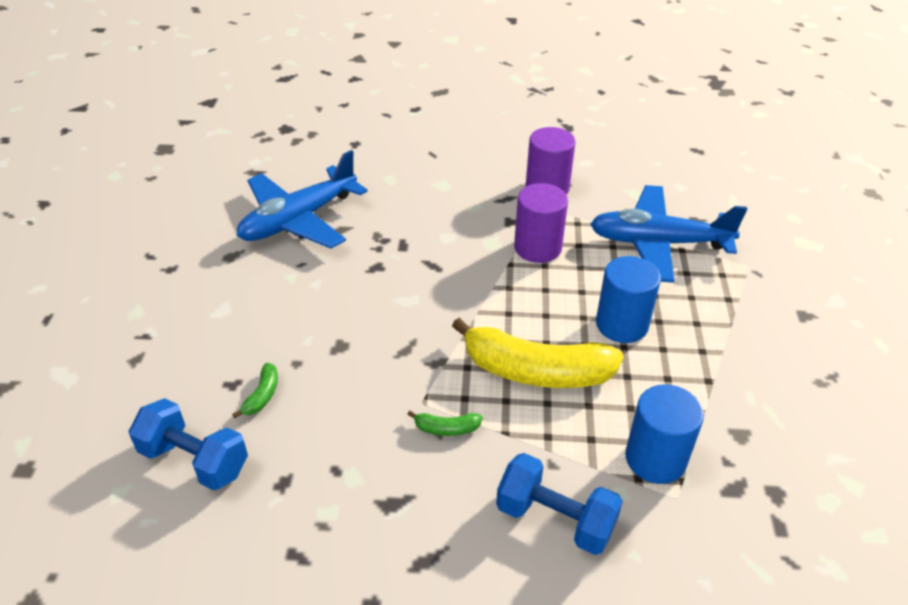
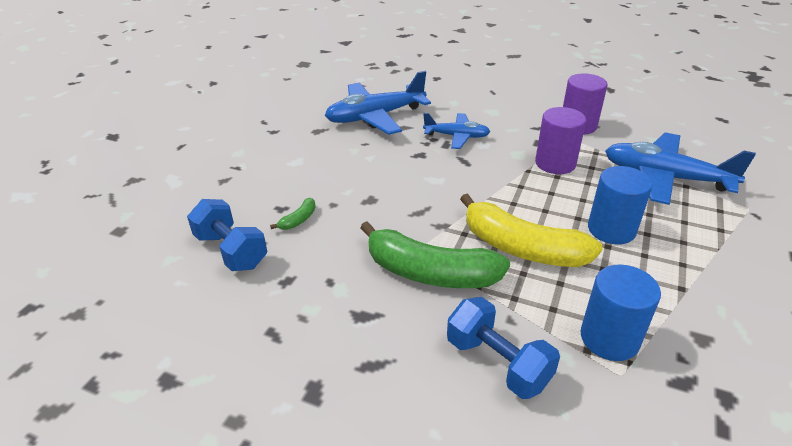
camera: 20 degrees right, 5 degrees down
(412, 231) = (457, 136): none -> blue plane
(446, 428) = (429, 273): green banana -> green banana, size x2.46

